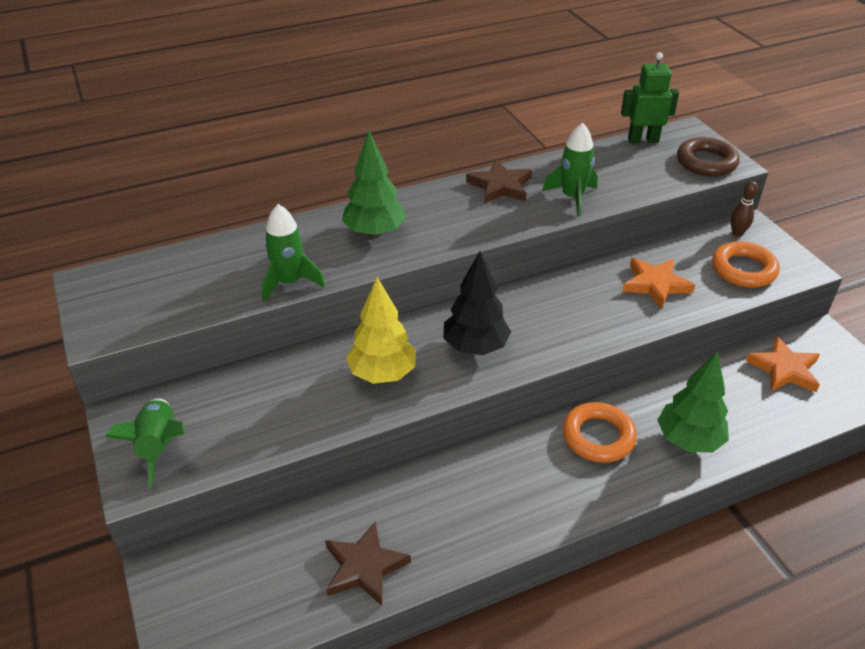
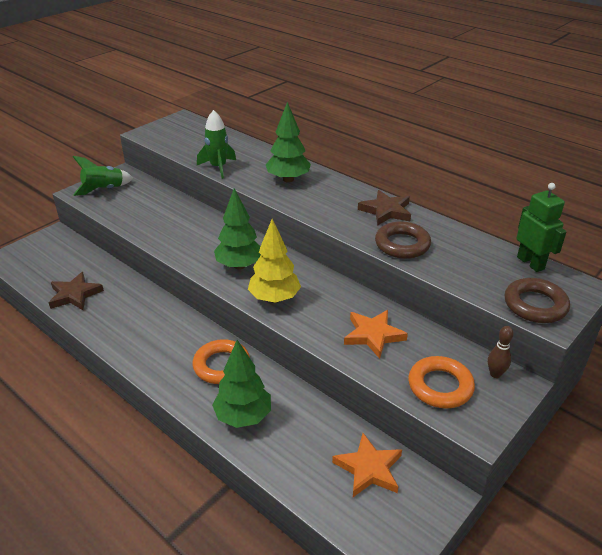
camera: 65 degrees right, 5 degrees down
(382, 374) = (193, 238): yellow tree -> yellow tree (274, 298)
(475, 347) = (239, 265): black tree -> green tree
(572, 198) = (402, 244): green rocket -> brown ring

